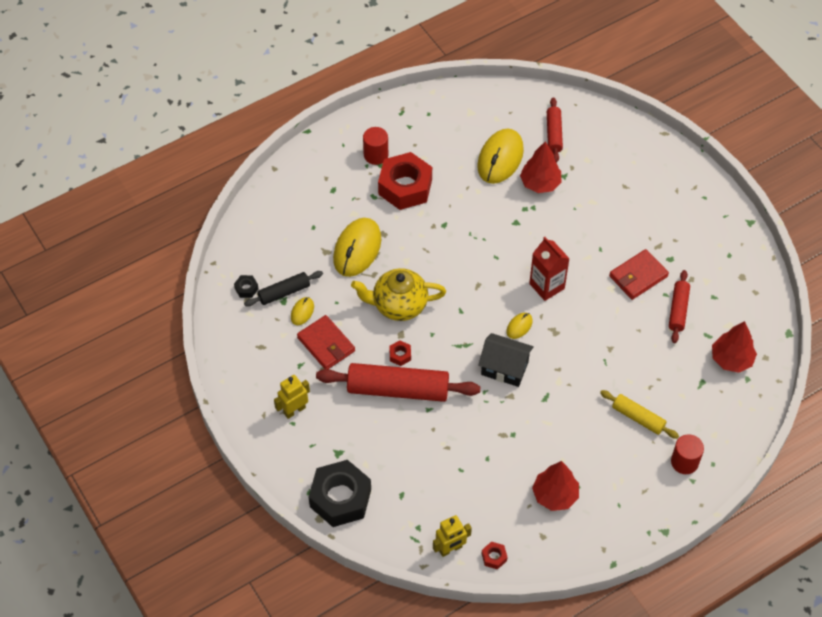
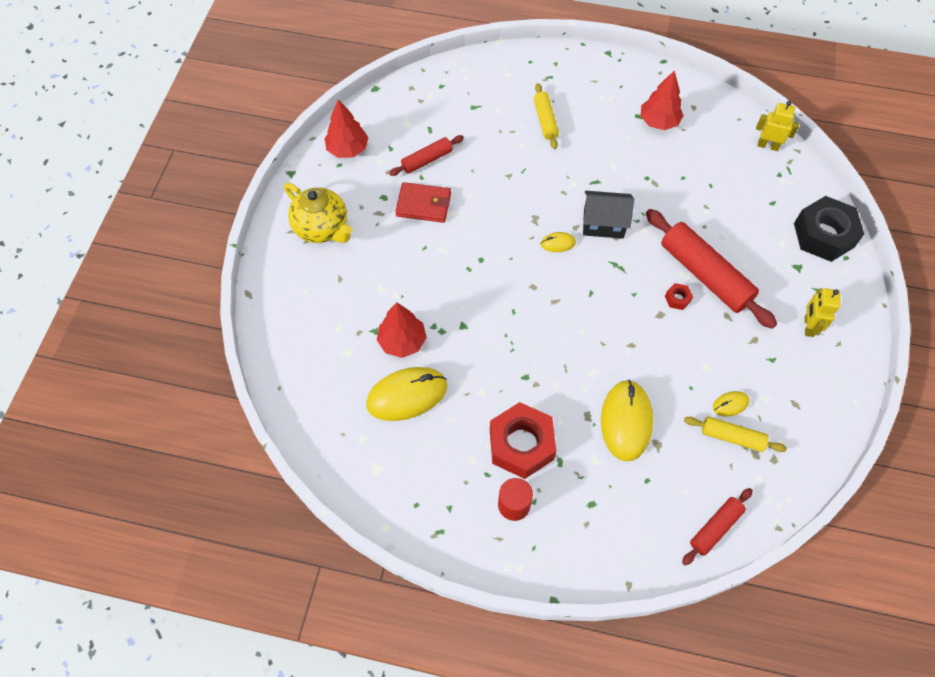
camera: 135 degrees left, 5 degrees up
(246, 288) = (766, 471): black nut -> none
(284, 292) = (732, 437): black rolling pin -> yellow rolling pin
(294, 410) = (808, 326): yellow robot -> yellow robot turned 90 degrees clockwise
(326, 344) = (733, 358): red wallet -> none
(357, 249) = (626, 421): yellow mouse -> yellow mouse turned 60 degrees counterclockwise
(398, 305) = (638, 339): yellow teapot -> yellow teapot (322, 228)
(494, 557) = (741, 120): red nut -> none
(504, 368) = (603, 224): black house -> black house turned 60 degrees counterclockwise
(547, 286) = (501, 255): red carton -> none
(553, 134) = (334, 376): red rolling pin -> red rolling pin (715, 528)
(684, 462) = (547, 75): red cylinder -> none
(731, 359) = (435, 104): red tree -> red tree (348, 149)

